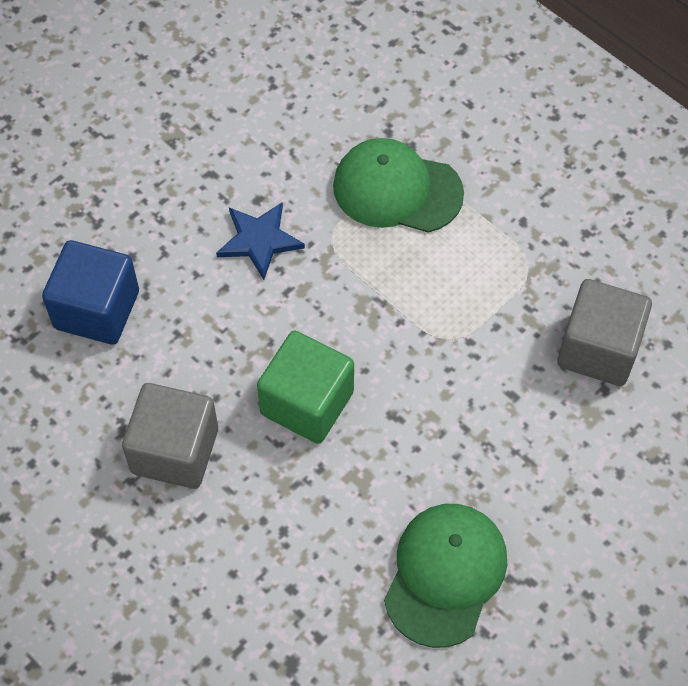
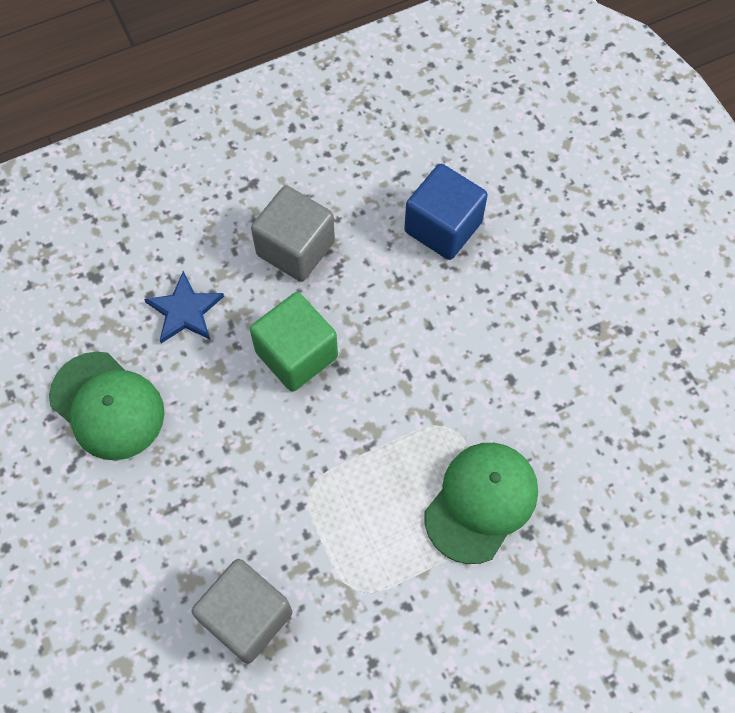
camera: 110 degrees right, 5 degrees up
(259, 240) = (467, 367): blue star -> blue star (185, 311)

